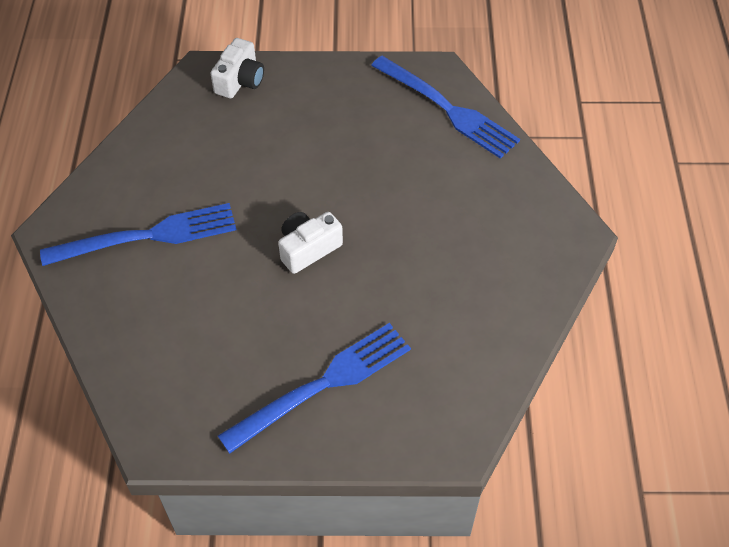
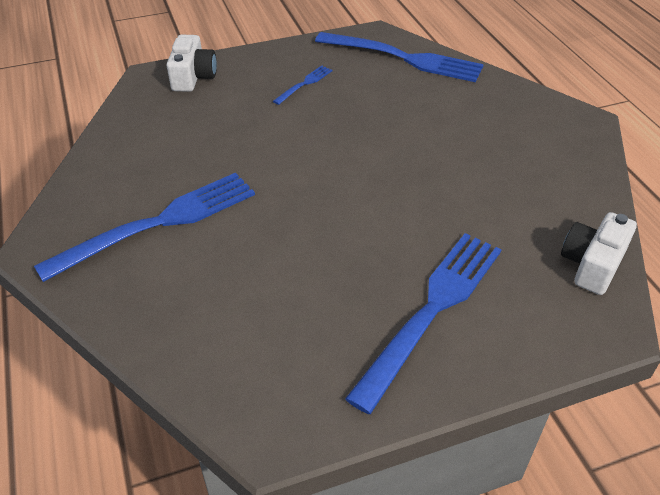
camera: 20 degrees left, 10 degrees down
(308, 248) = (340, 192): white camera -> white camera (592, 264)
(337, 116) = (304, 84): none -> blue fork

